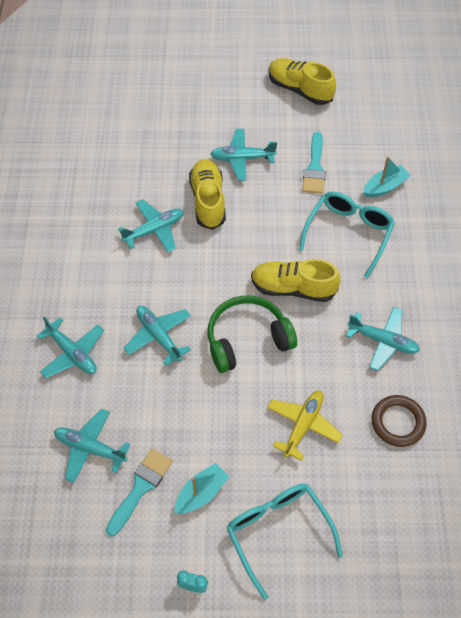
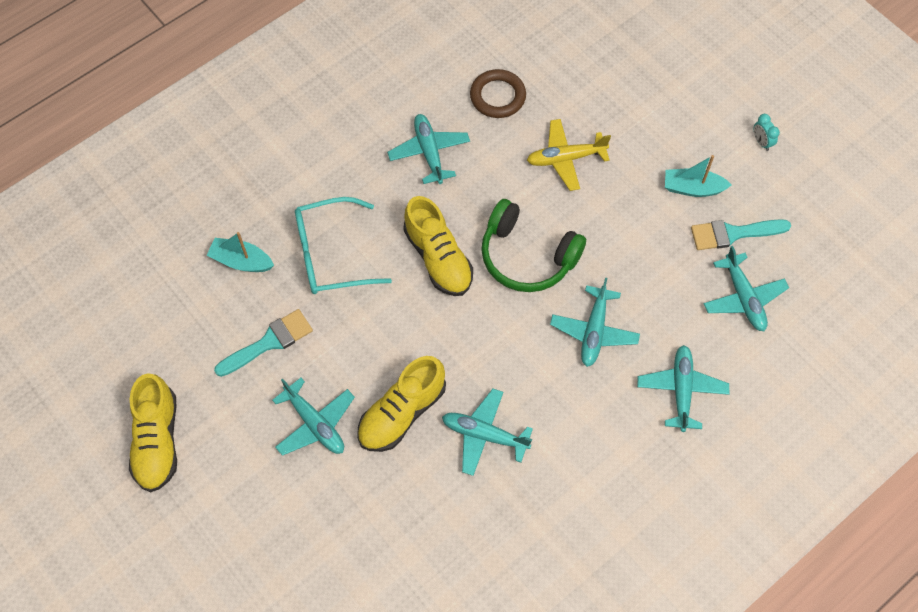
camera: 130 degrees left, 5 degrees up
(278, 532) = (667, 117): turquoise glasses -> none

